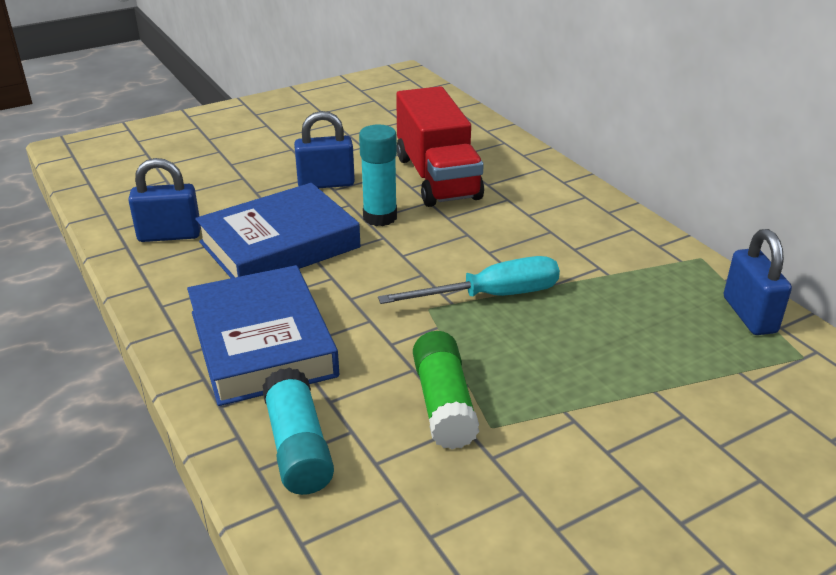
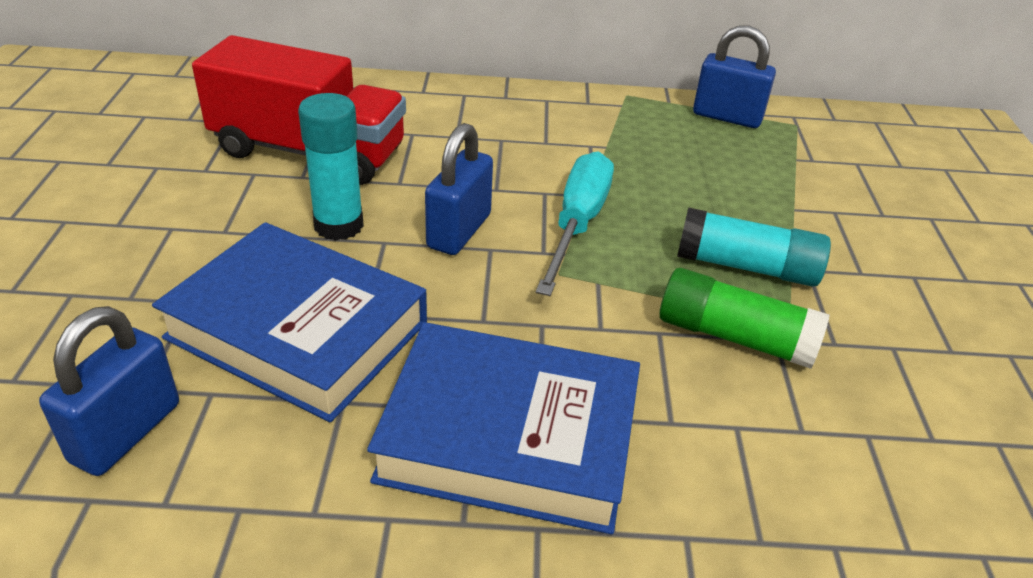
camera: 60 degrees left, 5 degrees up
(279, 245) = (297, 330): blue book -> blue book turned 60 degrees counterclockwise
(298, 447) = (740, 485): turquoise glue stick -> turquoise glue stick (746, 267)
(326, 183) = (202, 231): blue padlock -> blue padlock (459, 231)

